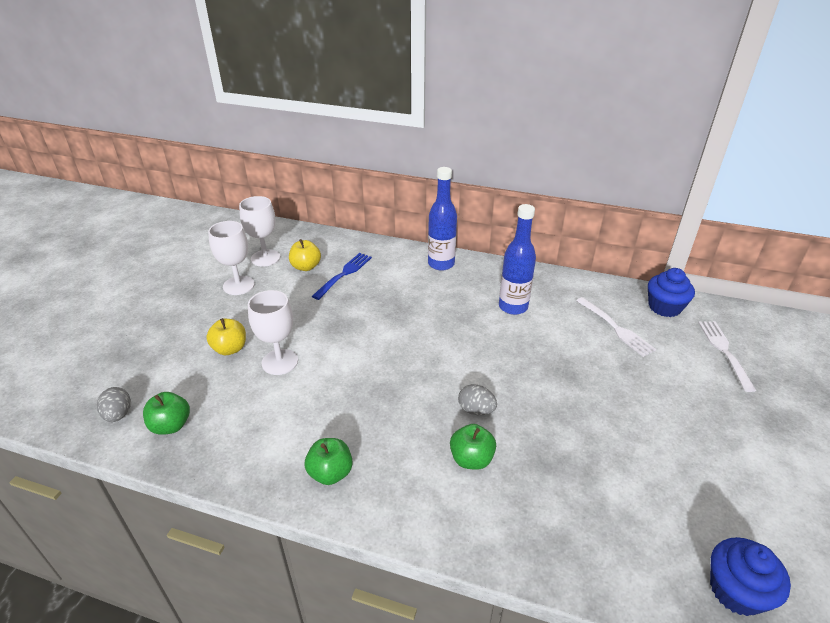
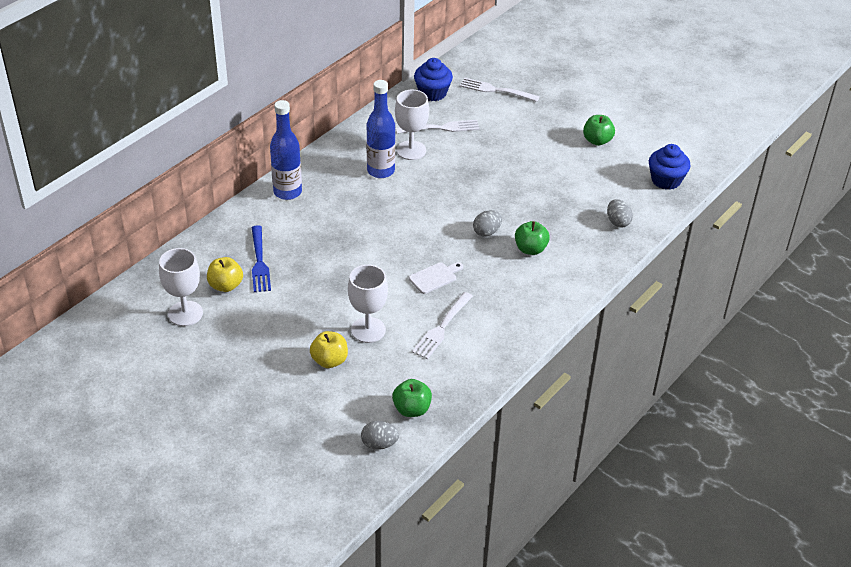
camera: 70 degrees left, 5 degrees up
(238, 285) = (225, 342): white goblet -> white goblet (411, 150)
(302, 415) = (442, 327): none -> white fork
(330, 473) = (508, 323): green apple -> green apple (597, 141)
(344, 274) = (259, 261): blue fork -> blue fork turned 150 degrees counterclockwise
(378, 388) = (435, 277): none -> white cutting board
(589, 546) = (618, 222): none -> grey egg

